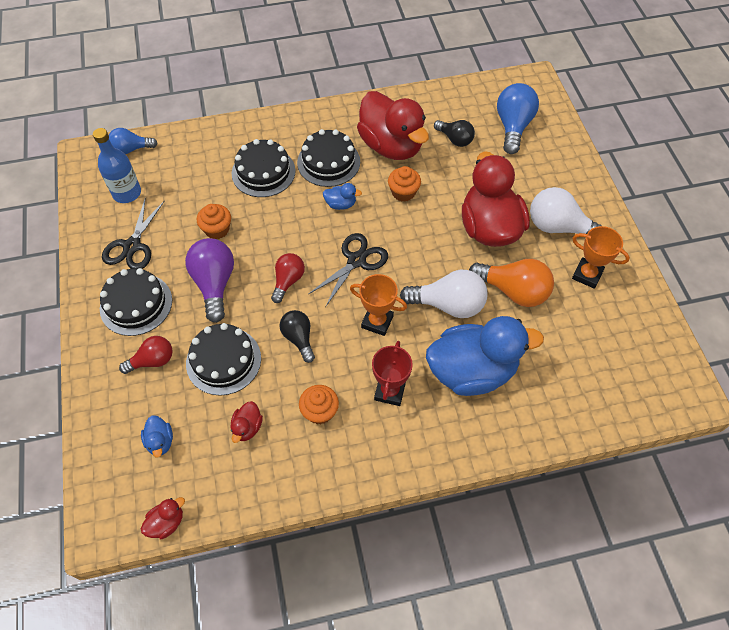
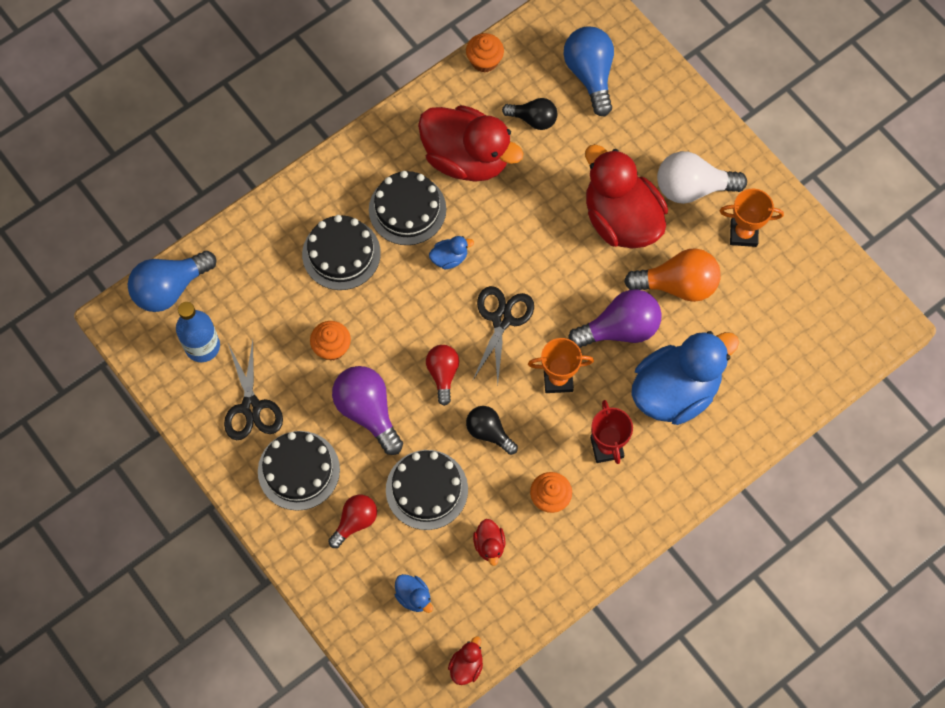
camera: 25 degrees left, 10 degrees up
(131, 149) = (170, 288): blue light bulb -> blue light bulb, size x1.61
(403, 192) = (510, 214): orange cupcake -> orange cupcake (484, 61)
(448, 305) = (620, 329): white light bulb -> purple light bulb

